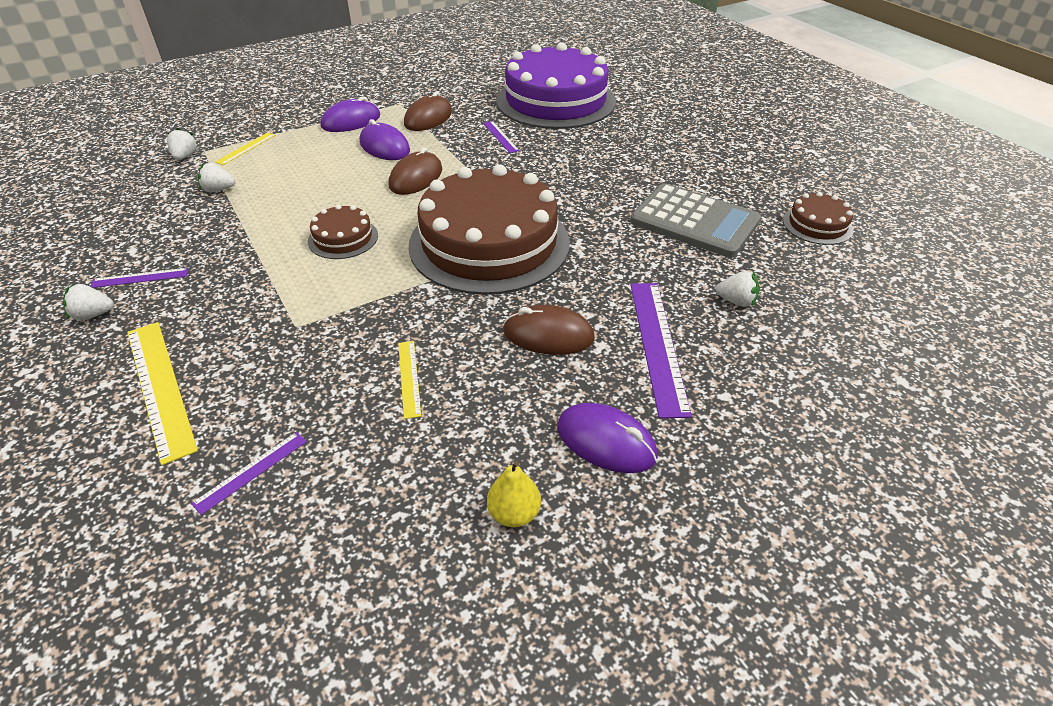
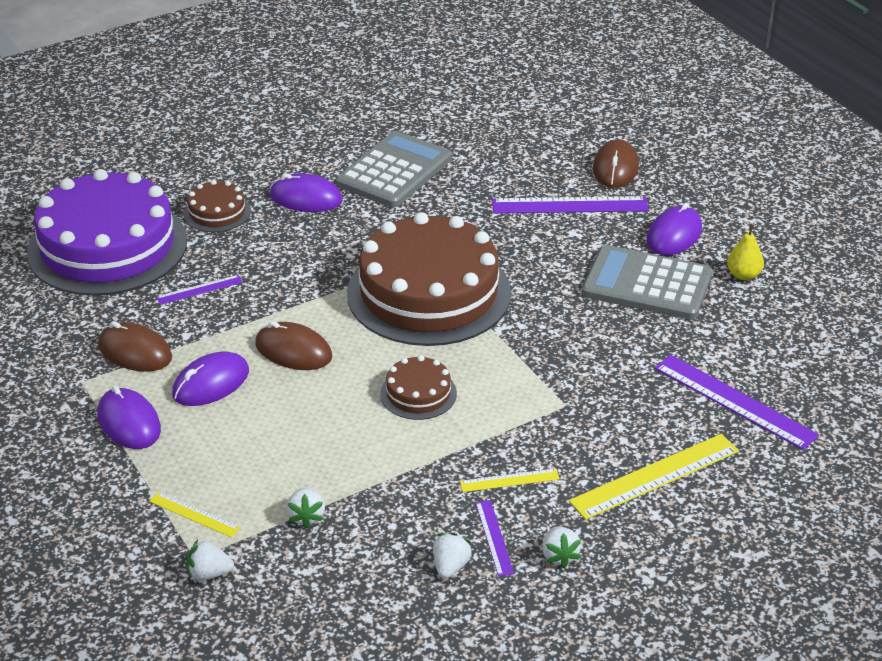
camera: 90 degrees left, 5 degrees down
(251, 471) = (734, 401): purple ruler -> purple ruler, size x1.91
(409, 378) = (623, 330): yellow ruler -> yellow ruler (509, 480)
(496, 405) = (646, 284): none -> grey calculator
(548, 335) = (563, 258): brown mouse -> brown mouse (615, 168)
(635, 176) = (306, 198): none -> purple mouse
(736, 301) = (513, 163): white strawberry -> white strawberry (450, 566)
(817, 225) = (402, 109): brown cake -> brown cake (217, 212)

